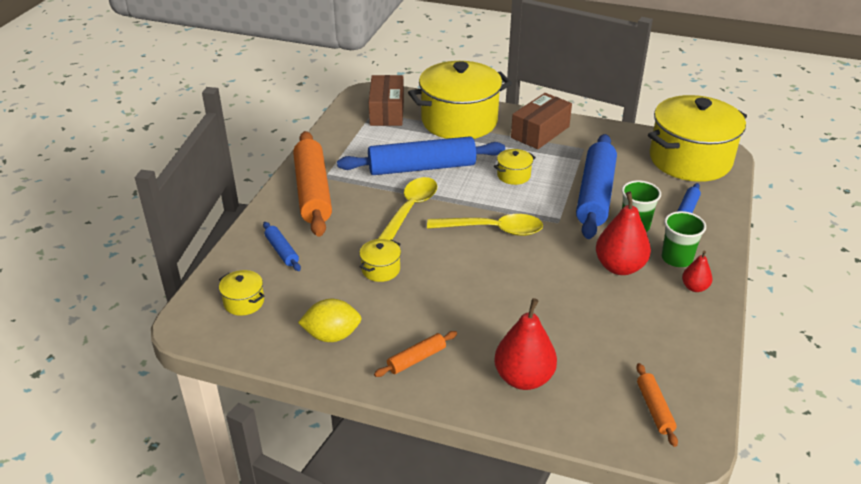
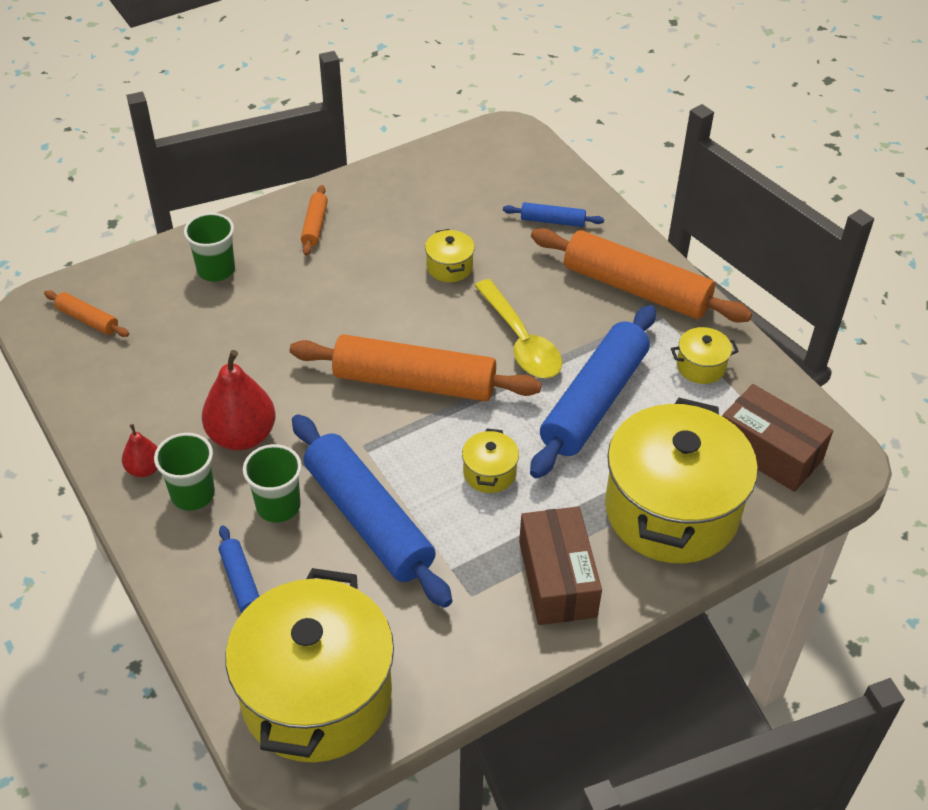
camera: 130 degrees right, 10 degrees up
(244, 302) = (503, 169): yellow pot -> yellow pot (701, 366)
(332, 335) = (401, 196): yellow lemon -> none
(493, 229) = (414, 382): yellow spoon -> orange rolling pin
(523, 378) = (216, 270): red pear -> green cup

